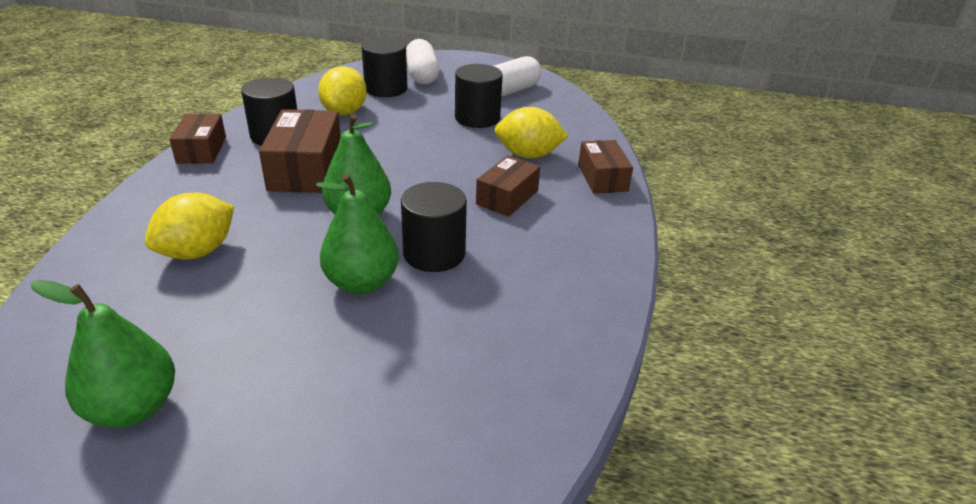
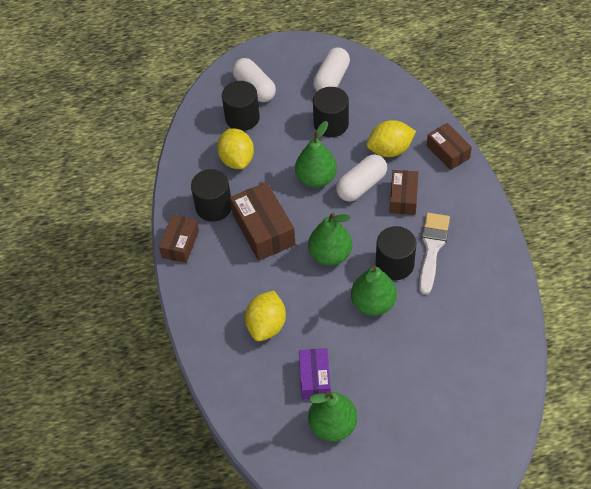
camera: 20 degrees left, 20 degrees up
(184, 334) = (314, 378): none -> purple box
(201, 150) = (180, 244): brown box -> brown box turned 45 degrees clockwise
(415, 150) = (316, 178): none -> green pear
(463, 171) = (361, 185): none -> white capsule
(503, 256) = (432, 248): none -> white brush

